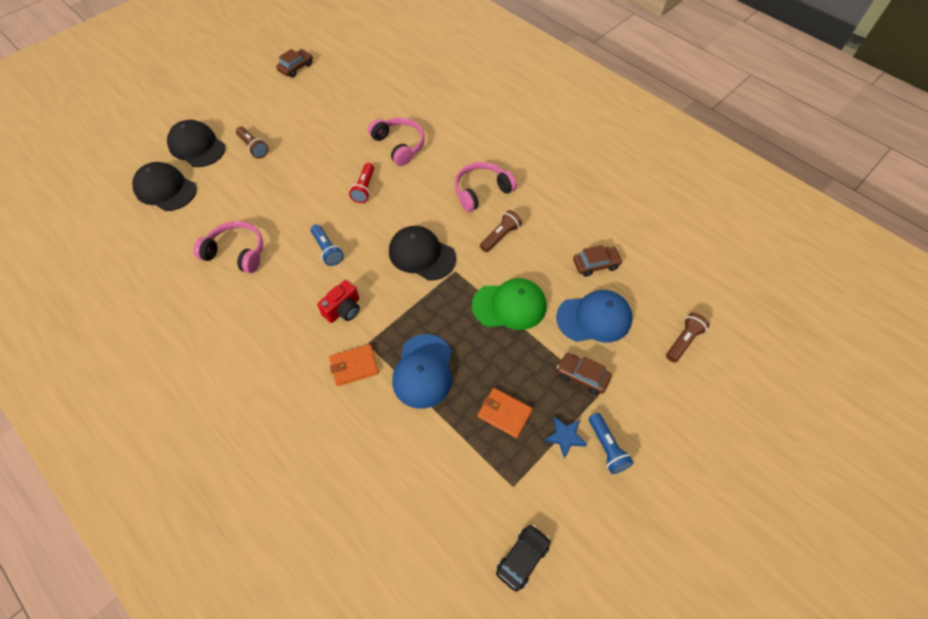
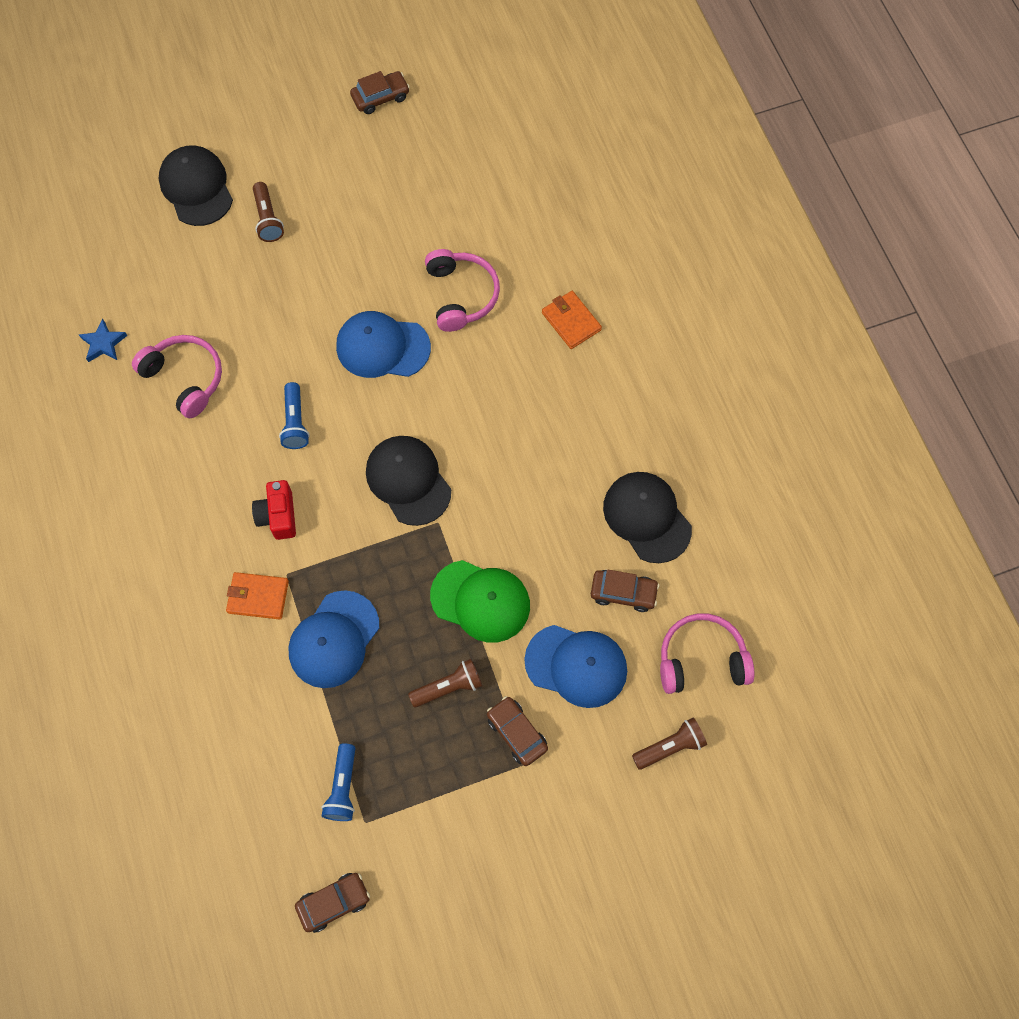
camera: 25 degrees right, 10 degrees up
(165, 189) = (134, 243): black cap -> black cap (647, 517)
(343, 309) = (278, 516): red camera -> red camera turned 105 degrees clockwise
(364, 188) = (382, 347): red flashlight -> blue cap
(481, 191) = (534, 417): pink headphones -> pink headphones (701, 659)
(500, 236) = (522, 497): brown flashlight -> brown flashlight (448, 687)
(504, 413) = (400, 735): orange wallet -> orange wallet (571, 321)
(522, 558) = (334, 902): black car -> brown car
(565, 437) = (454, 795): blue star -> blue star (103, 343)
(607, 447) = (495, 830): blue flashlight -> blue flashlight (343, 787)

